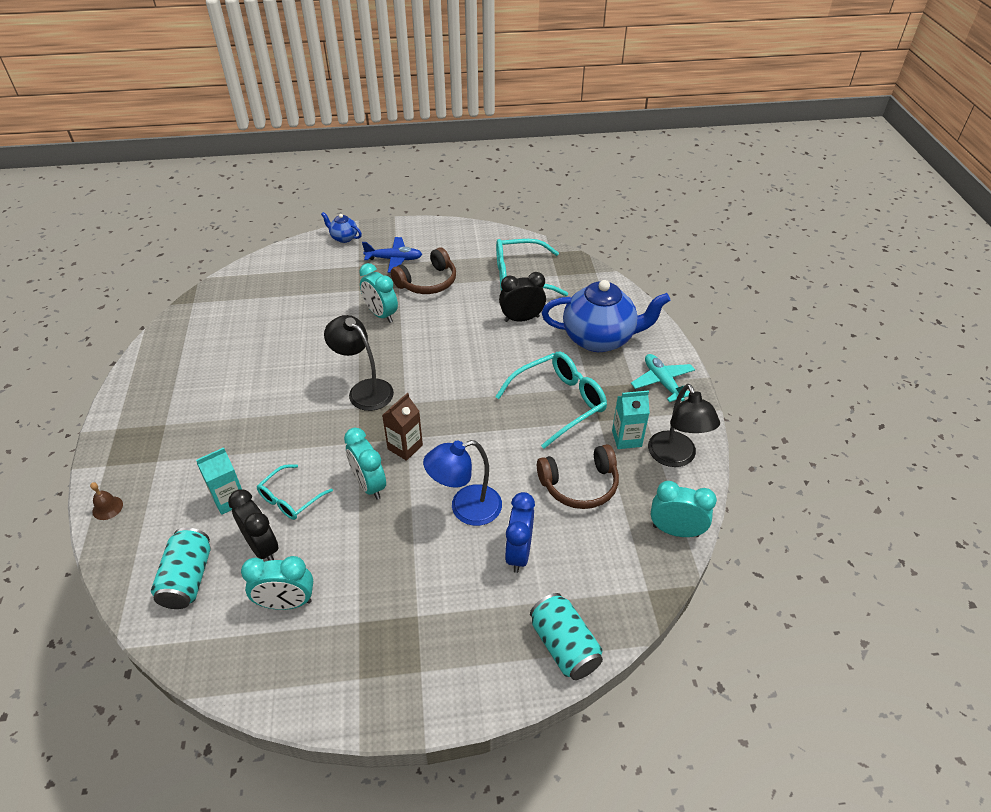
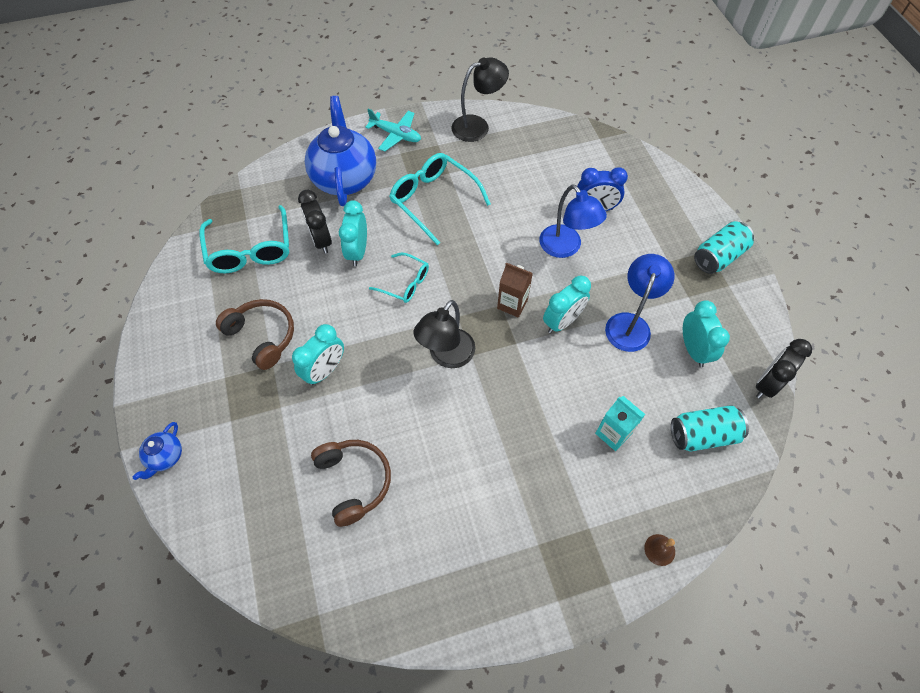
camera: 100 degrees left, 15 degrees up
(262, 547) = (651, 386): black clock -> black clock (767, 384)
(290, 499) = (596, 380): turquoise glasses -> turquoise glasses (405, 283)
(344, 547) = (630, 324): none -> blue lamp
(394, 259) = (217, 382): blue plane -> none
(564, 646) = (657, 177): turquoise can -> turquoise can (718, 256)
(580, 485) = (520, 179): brown headphones -> brown headphones (354, 481)
(626, 438) = (465, 154): turquoise carton -> none
(662, 382) = (396, 135): turquoise plane -> turquoise plane turned 120 degrees counterclockwise
(675, 531) = (546, 125): turquoise clock -> turquoise clock (358, 252)

